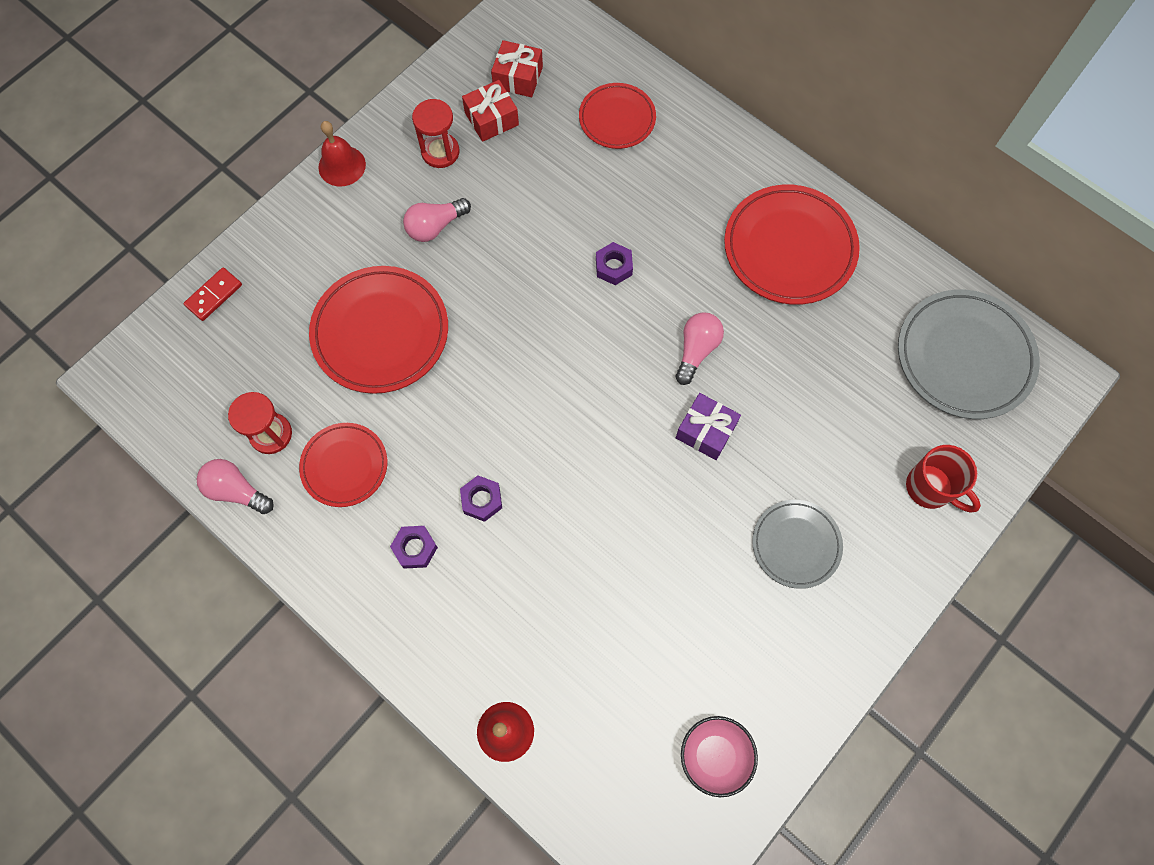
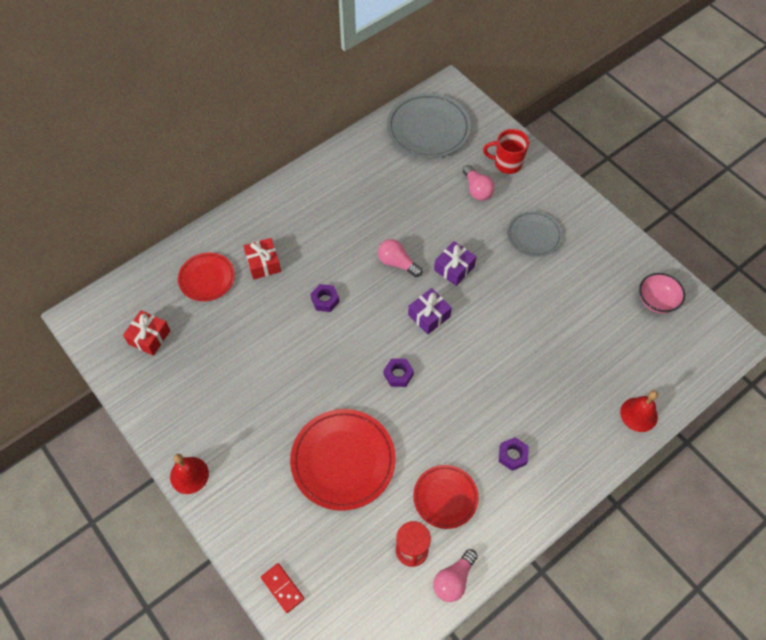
camera: 80 degrees left, 10 degrees down
(435, 226) = (263, 411): pink light bulb -> pink light bulb (477, 189)
(440, 152) = (198, 400): red hourglass -> none
(481, 500) = (483, 408): purple nut -> purple nut (398, 374)
(491, 119) = (180, 360): red gift -> red gift (263, 263)
(616, 407) = (429, 316): none -> purple gift
(789, 248) = (335, 199): red plate -> none
(930, 488) = (507, 164): red mug -> red mug turned 135 degrees counterclockwise

